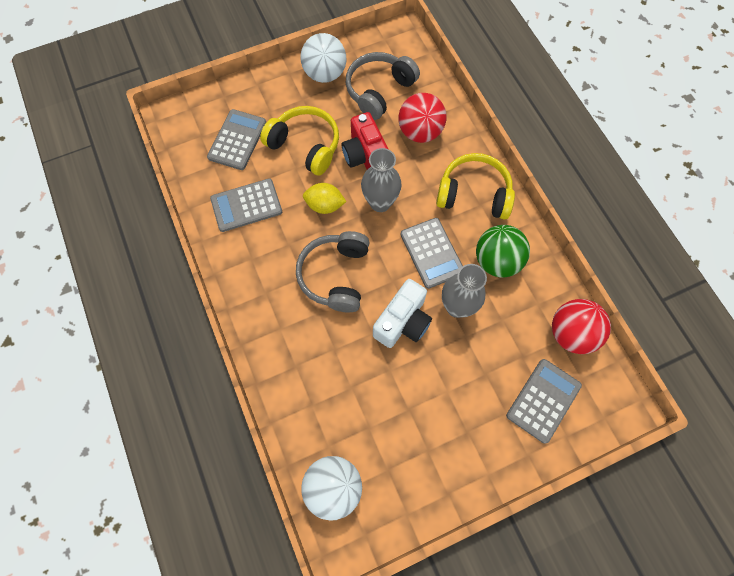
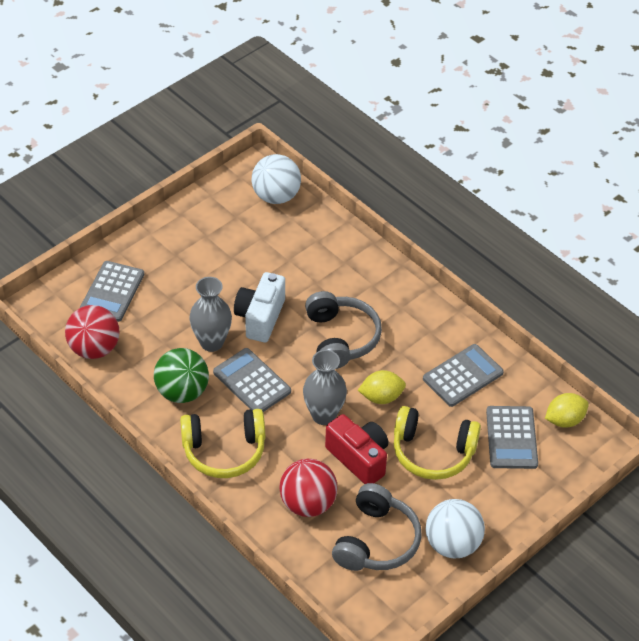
camera: 160 degrees right, 20 degrees down
(187, 143) = (564, 420): none -> yellow lemon

